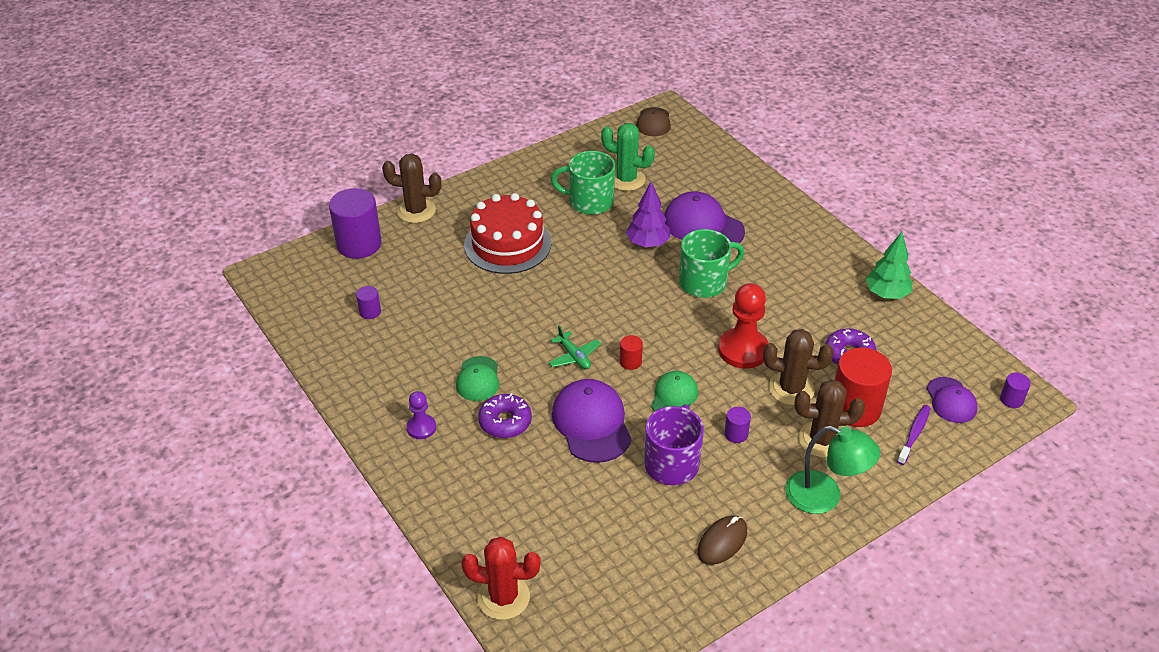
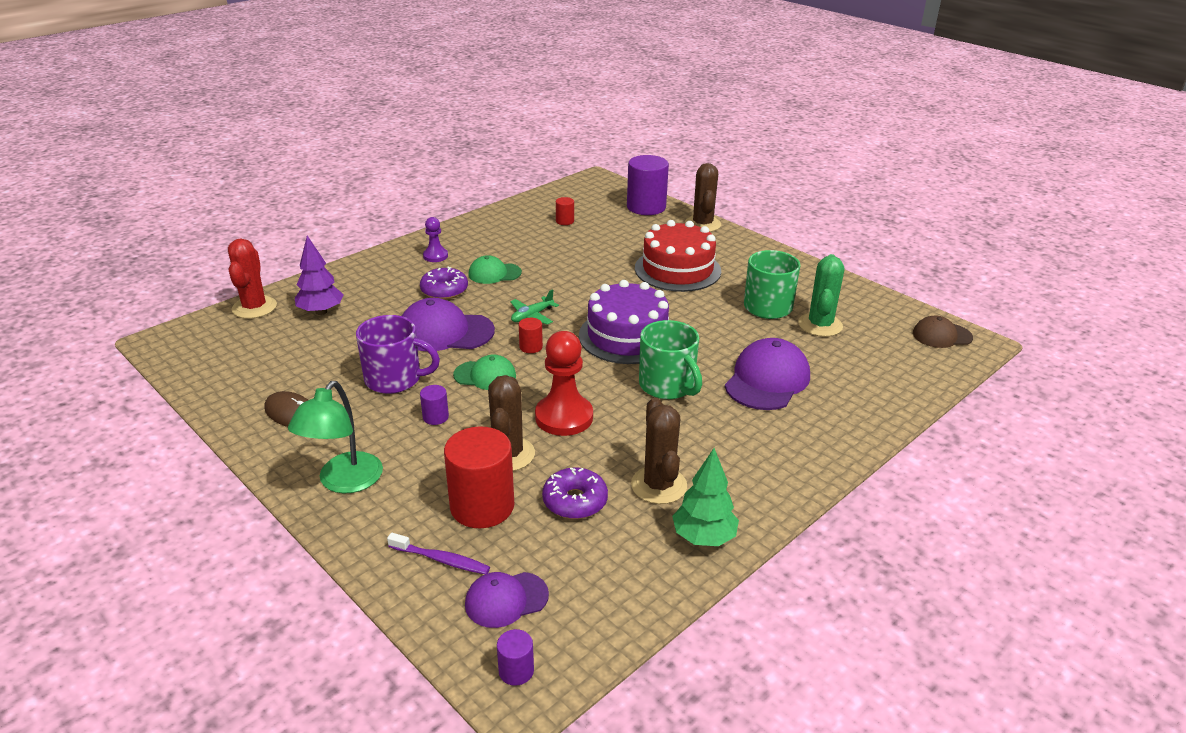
camera: 80 degrees right, 10 degrees down
(370, 312) = (565, 221): purple cylinder -> red cylinder
(591, 423) = (445, 332): purple cap -> purple cap turned 150 degrees counterclockwise
(623, 295) = (627, 336): none -> purple cake
(647, 243) = (717, 345): purple tree -> purple tree (321, 312)
(822, 440) = (429, 479): brown cactus -> brown cactus (659, 485)

